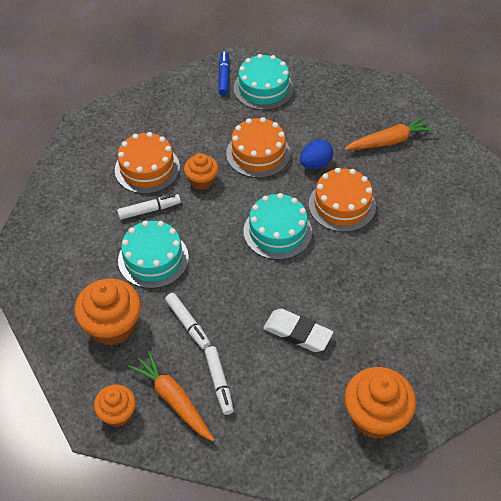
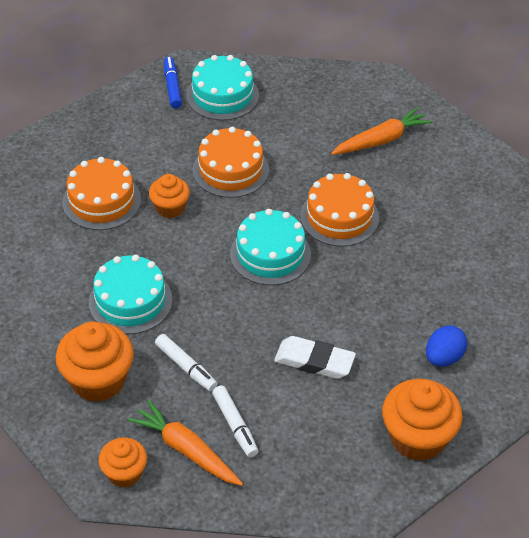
camera: 10 degrees left, 5 degrees down
(149, 210) = (114, 247): white marker -> none
(315, 164) = (300, 175): blue egg -> blue egg (443, 357)

